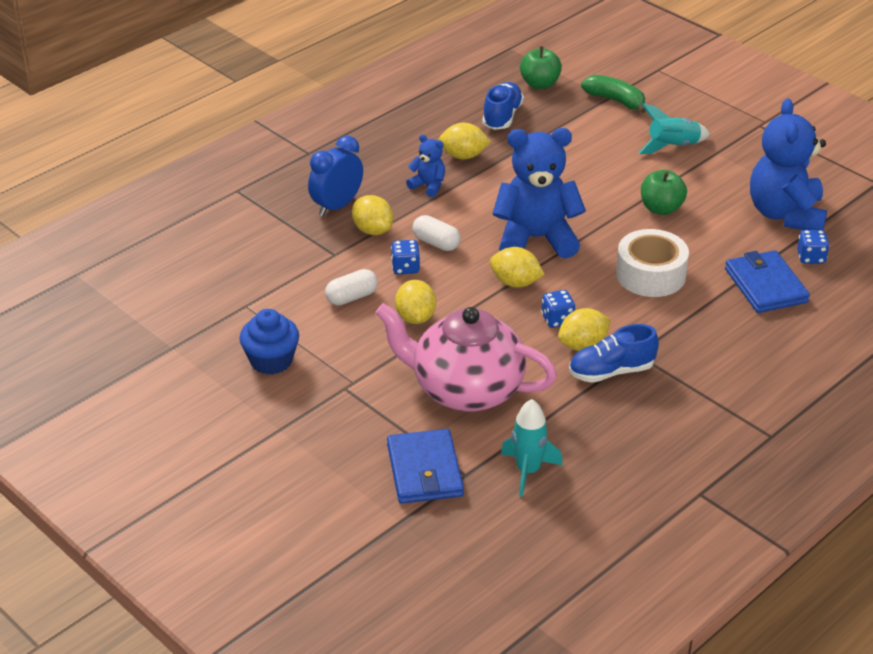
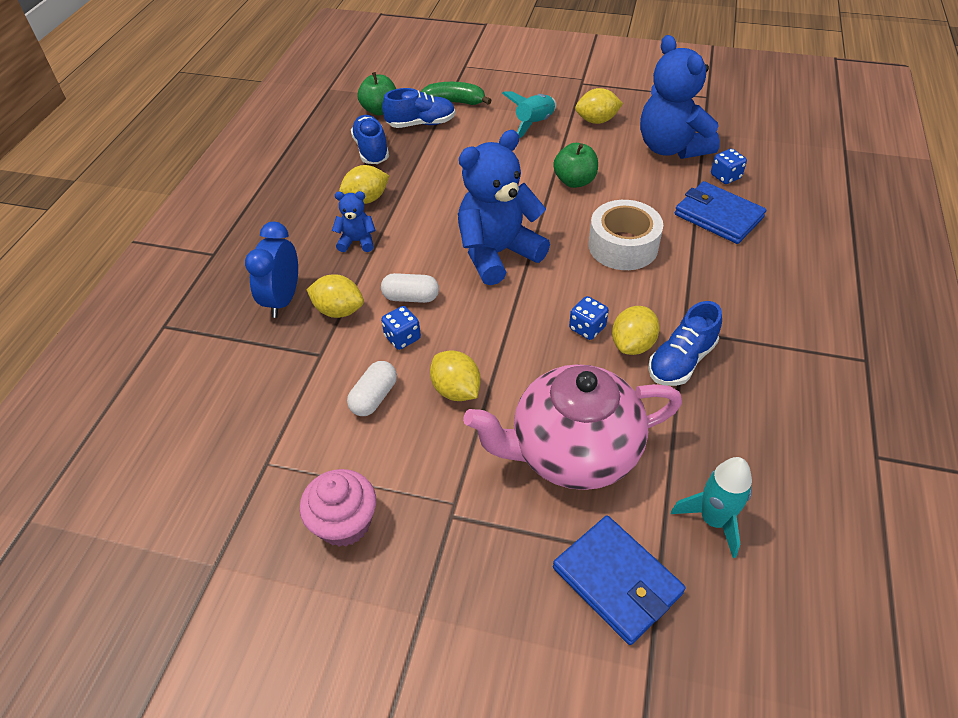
camera: 30 degrees left, 10 degrees up
(271, 361) = (344, 523): blue cupcake -> pink cupcake
(515, 283) = (517, 306): yellow lemon -> yellow lemon (596, 121)
(567, 109) = (421, 124): none -> blue shoe

